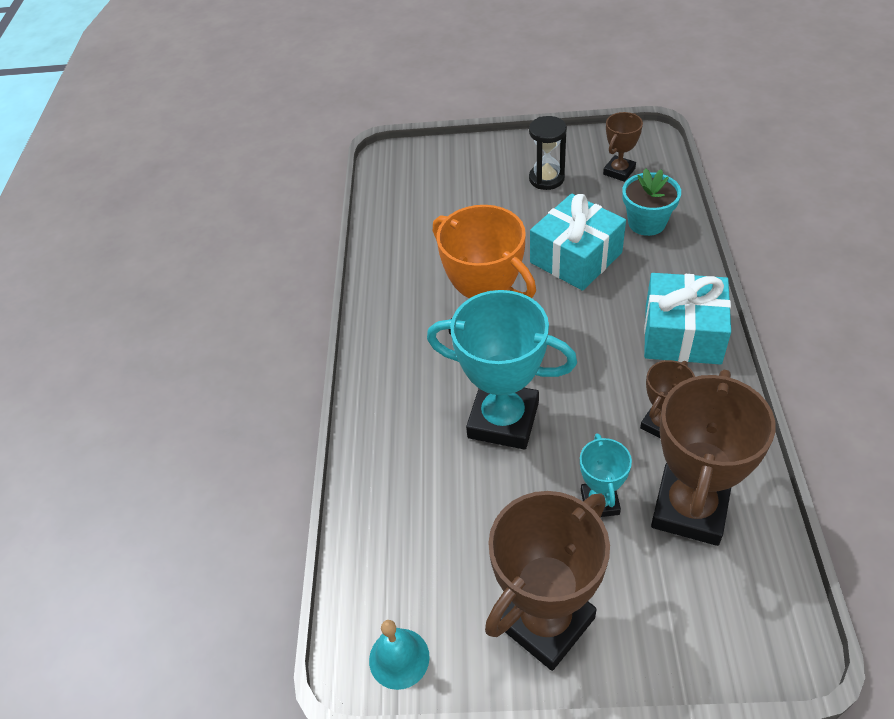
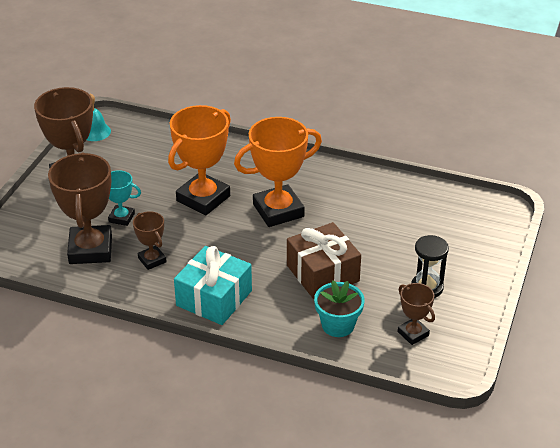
camera: 105 degrees right, 10 degrees down
(503, 420) = (203, 198): turquoise trophy -> orange trophy
(576, 257) = (322, 273): turquoise gift -> brown gift
(690, 509) = (90, 249): brown trophy -> brown trophy turned 45 degrees clockwise

